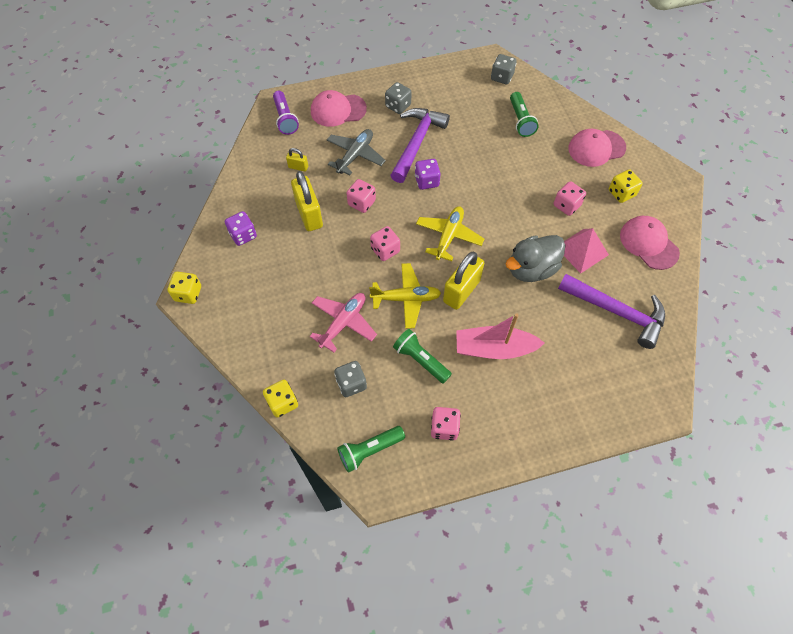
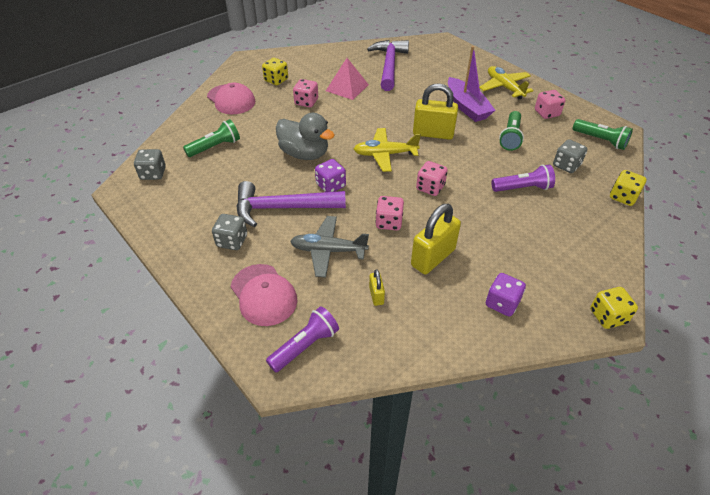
camera: 115 degrees left, 15 degrees down
(343, 323) = (523, 188): pink plane -> purple flashlight
(406, 298) = (466, 160): yellow plane -> yellow plane (504, 87)
(494, 349) = (467, 107): pink boat -> purple boat
(531, 269) = (383, 106): grey duck -> grey duck (304, 154)
(648, 243) = (319, 62): pink cap -> none

